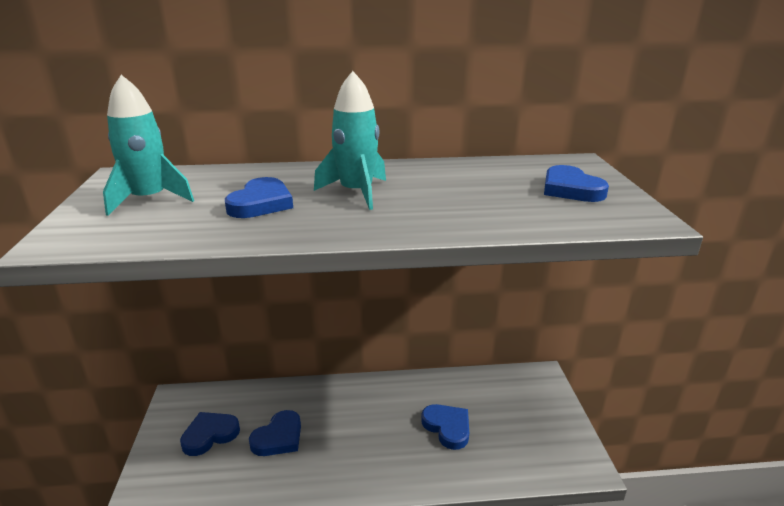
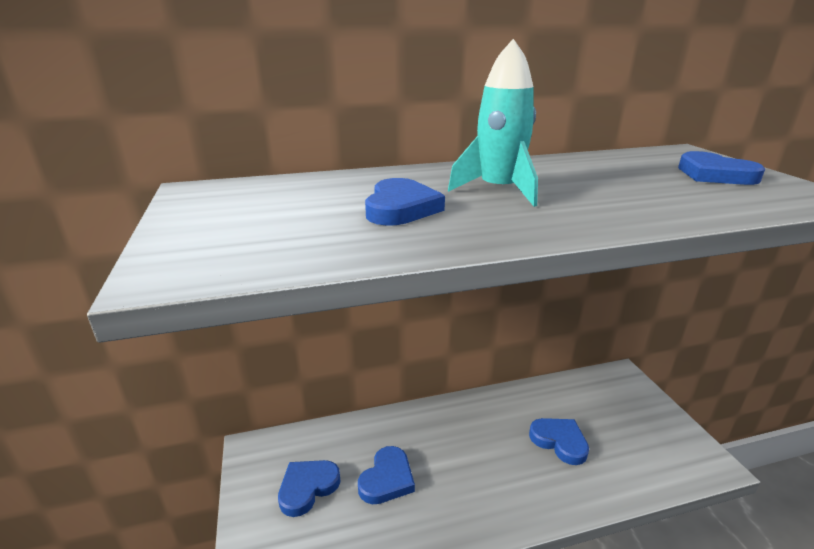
camera: 10 degrees left, 0 degrees up
(149, 199) = (256, 213): turquoise rocket -> none

